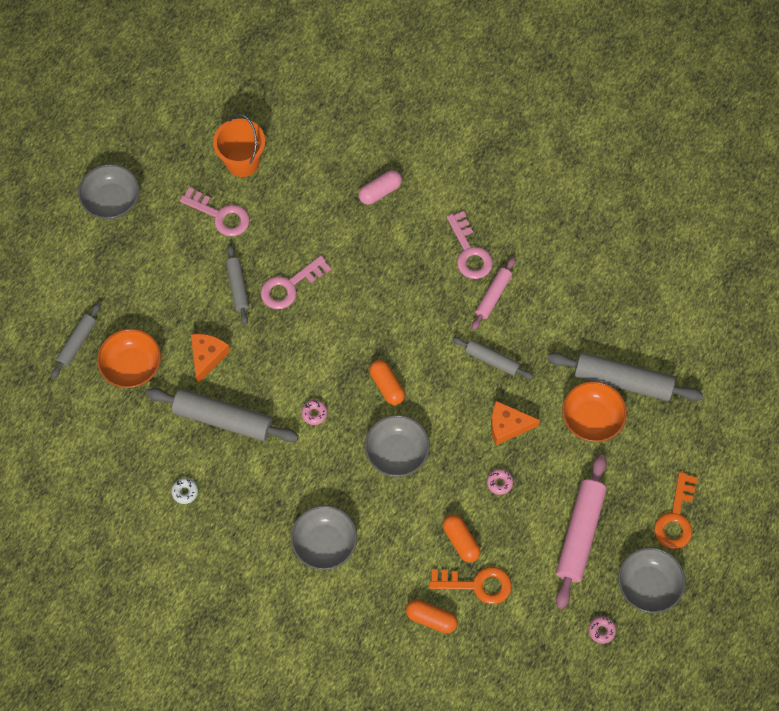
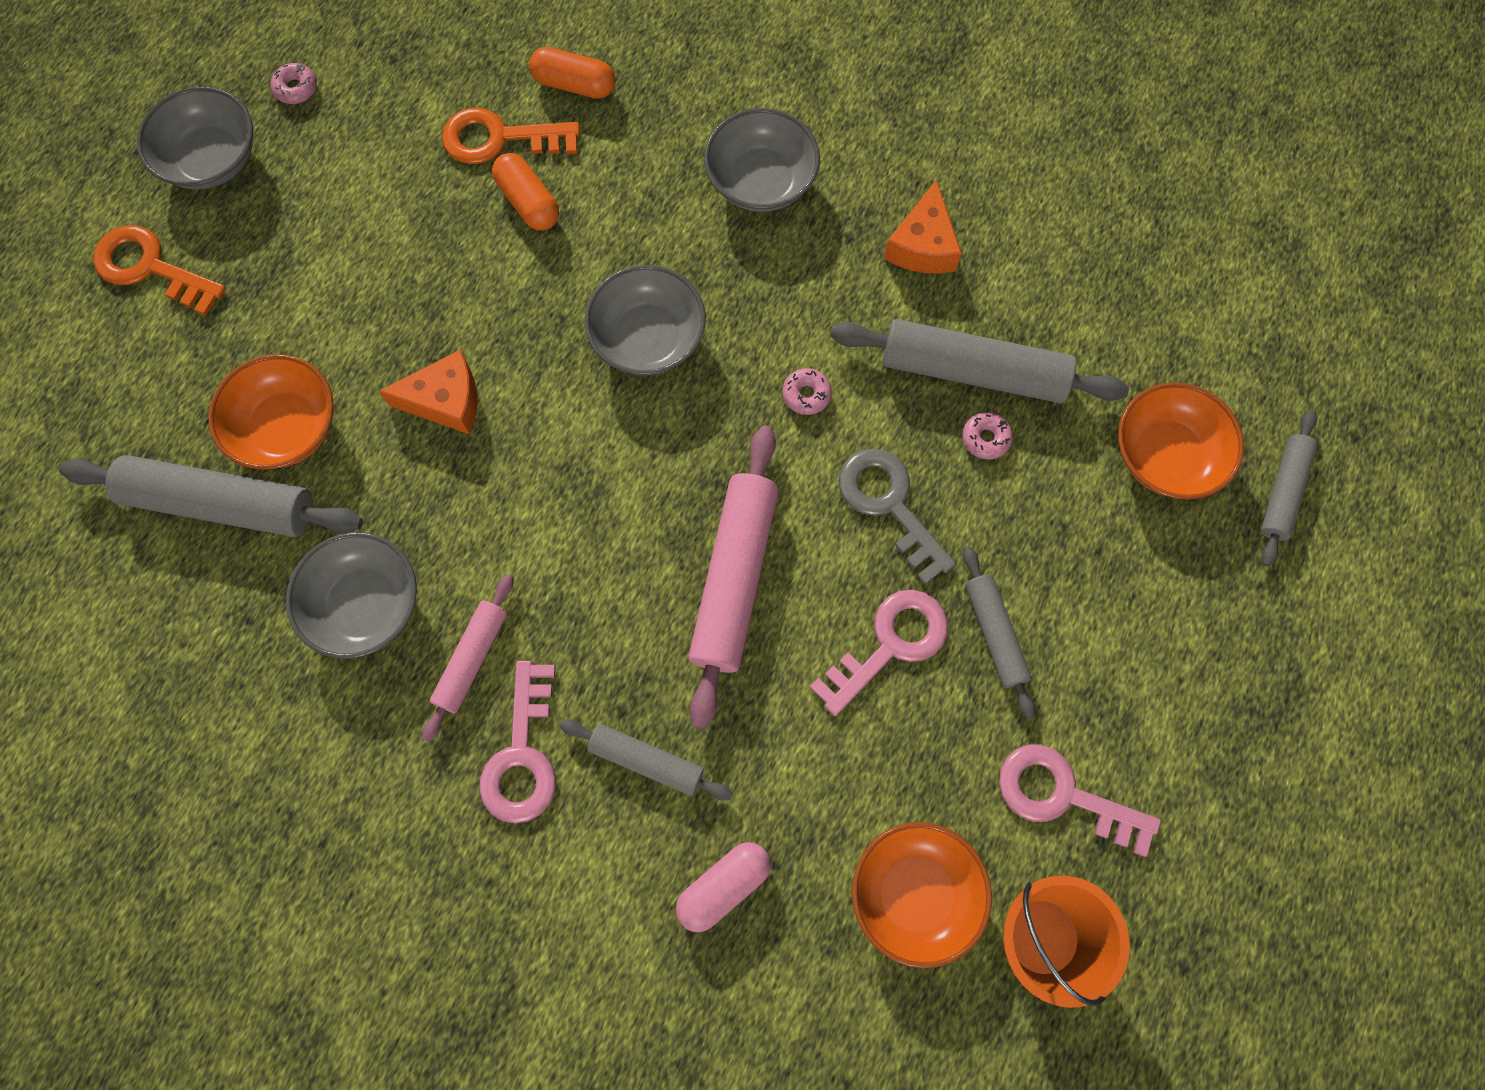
camera: 175 degrees right, 5 degrees up
(112, 200) = (1305, 811): grey bowl -> grey bowl (365, 605)
(185, 492) = (1015, 242): white donut -> none
(207, 357) = (1026, 484): orange cheese -> orange cheese (922, 245)
(279, 352) = (889, 505): none -> grey key
(295, 182) = (915, 894): none -> orange bowl
(387, 386) = (676, 457): orange capsule -> none
(469, 252) = (522, 755): pink key -> pink key turned 150 degrees counterclockwise
(492, 360) = (474, 524): grey rolling pin -> grey rolling pin (646, 761)
(499, 483) = (461, 301): pink donut -> pink donut (985, 438)
(579, 533) = (322, 229): pink rolling pin -> pink rolling pin (735, 579)
(676, 517) = (151, 268): orange key -> orange key turned 75 degrees counterclockwise

